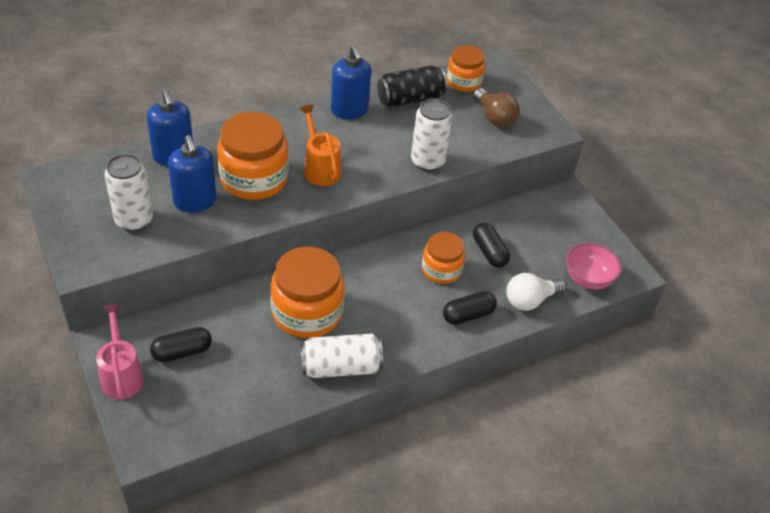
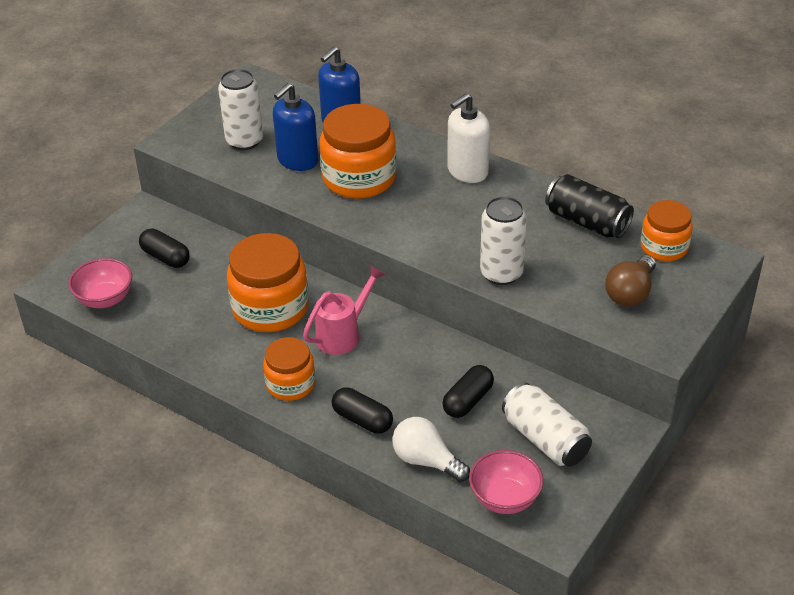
camera: 65 degrees right, 5 degrees down
(122, 375) = (117, 238): pink watering can -> pink watering can (342, 335)
(198, 417) = (105, 299): none -> pink bowl
(303, 123) = (467, 171): none -> white soap dispenser
(320, 169) = (414, 210): orange watering can -> none
(341, 367) = (223, 358): white can -> white can (545, 439)
(349, 110) = (519, 191): blue soap dispenser -> none
(441, 270) = (407, 374): orange jar -> orange jar (290, 384)

